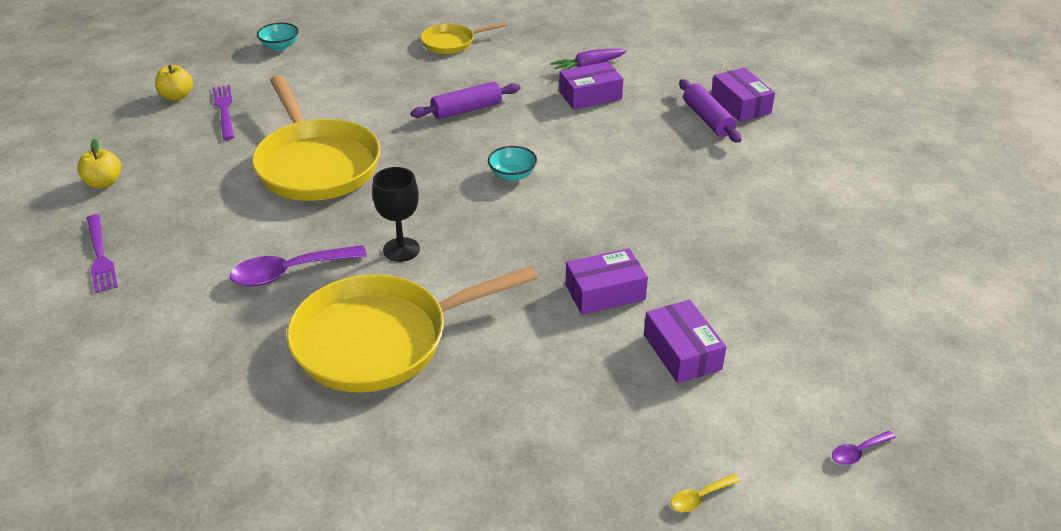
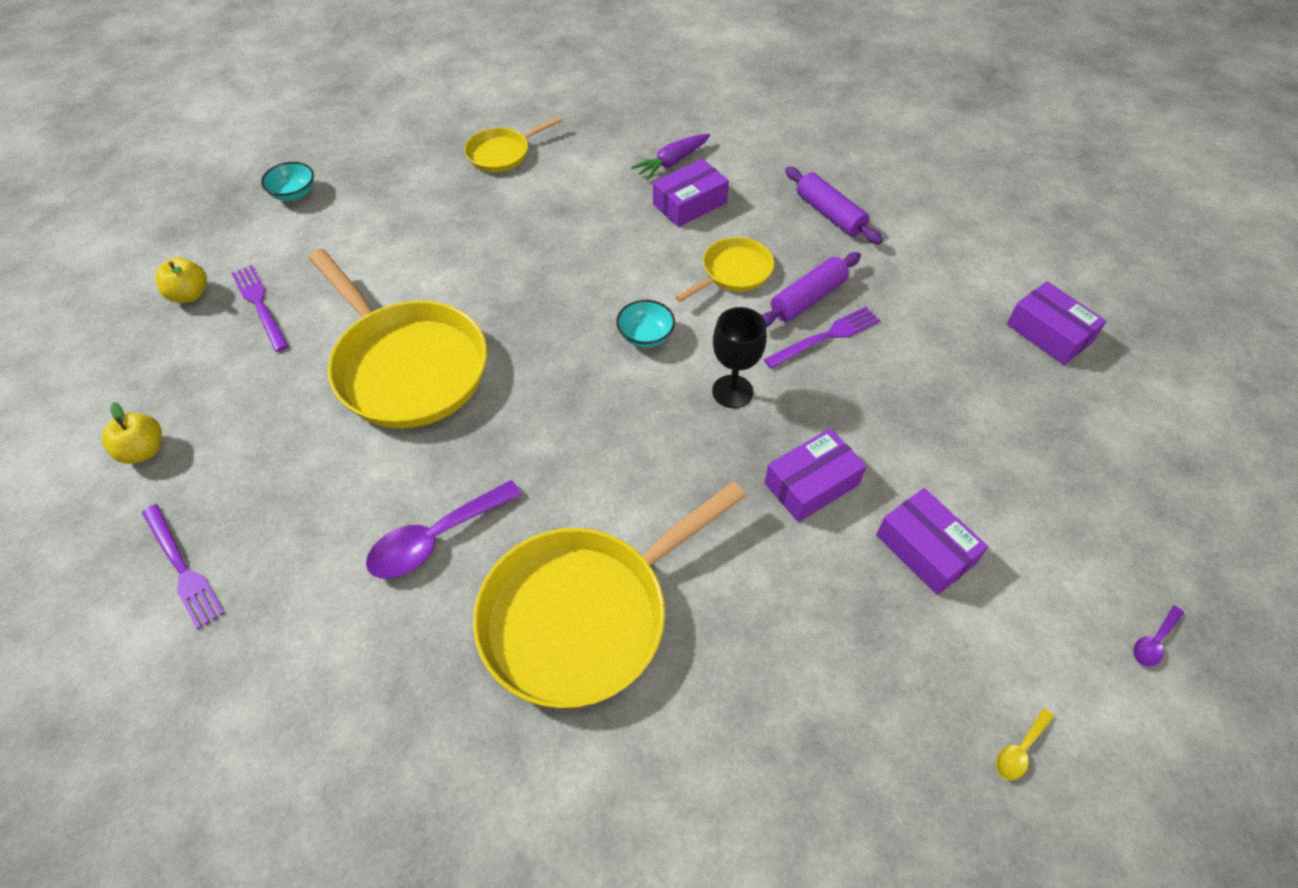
camera: 15 degrees left, 15 degrees up
(401, 249) = (558, 474): black goblet -> black goblet (732, 391)
(467, 110) = (557, 250): purple rolling pin -> purple rolling pin (808, 299)
(605, 145) = (733, 272): none -> yellow pan
(664, 199) = (826, 337): none -> purple fork
(740, 104) = (856, 187): purple box -> purple box (1049, 333)

